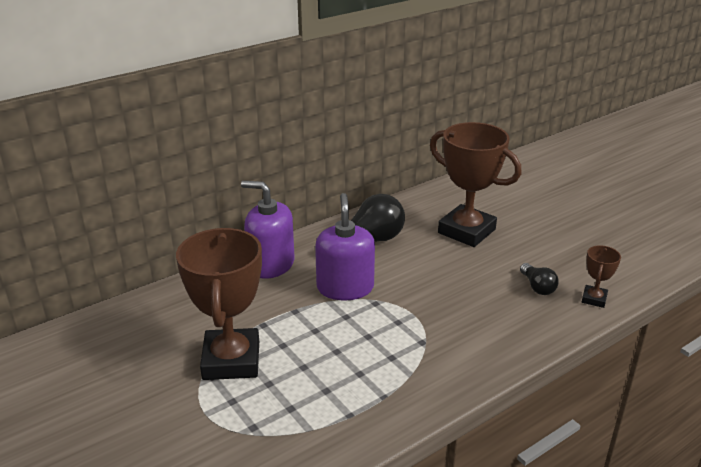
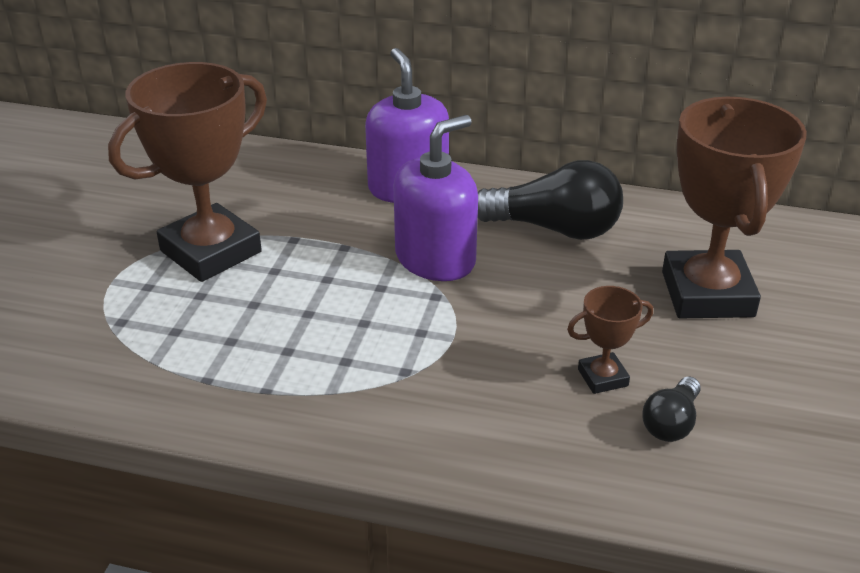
camera: 50 degrees right, 5 degrees up
(594, 299) = (727, 498): brown trophy -> brown trophy (602, 377)

